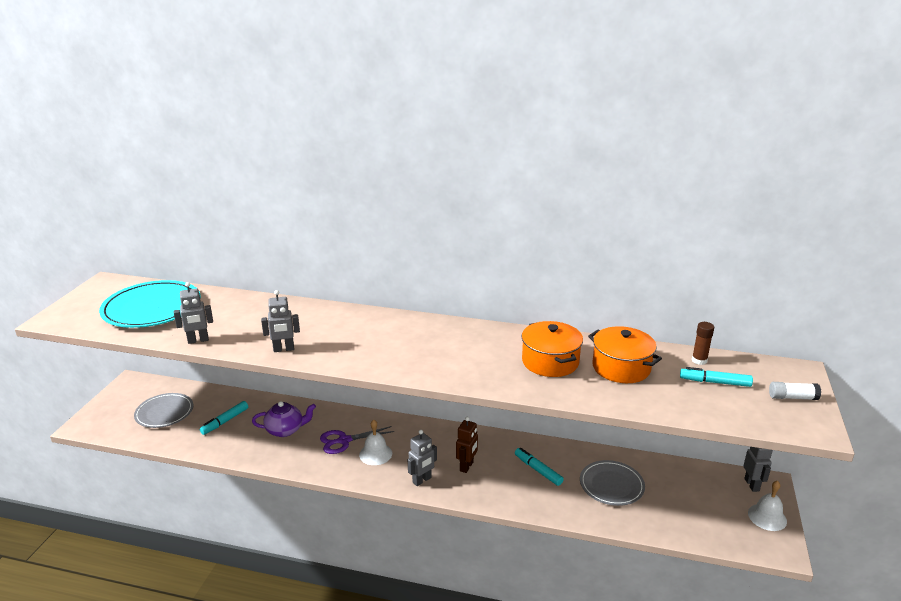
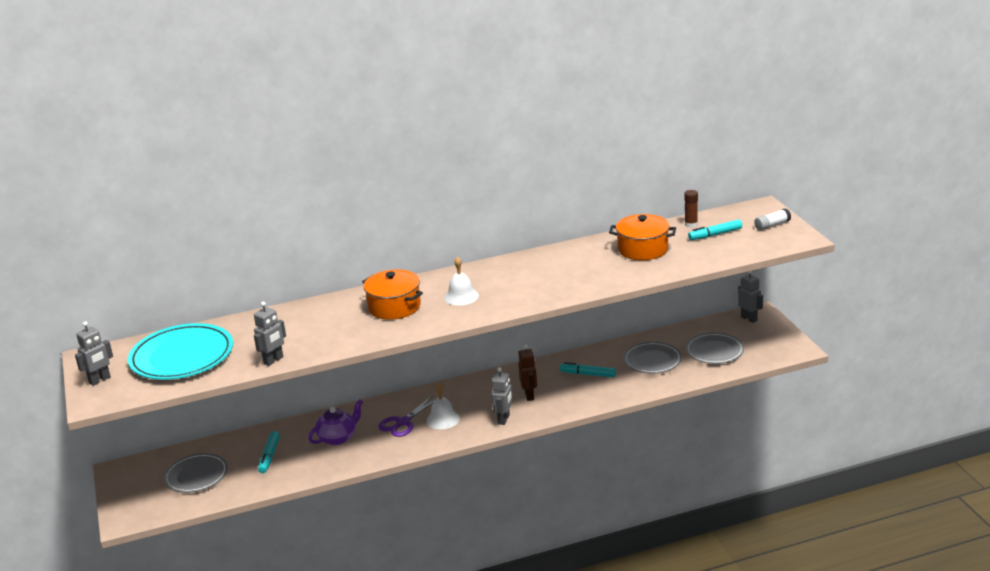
camera: 30 degrees left, 0 degrees up
(283, 349) = (362, 337): grey robot -> grey robot (100, 380)
(550, 362) = (588, 265): orange pot -> orange pot (394, 307)
(684, 505) = (714, 351): none -> grey plate
(767, 517) = (774, 334): white bell -> white bell (461, 296)

